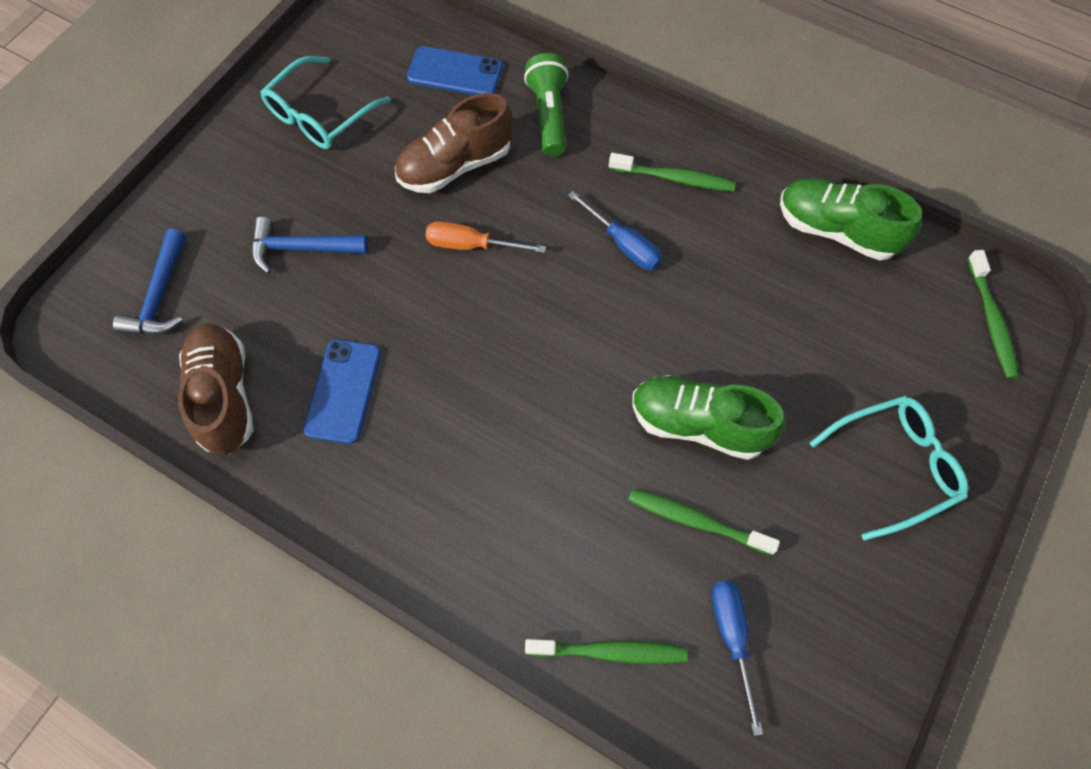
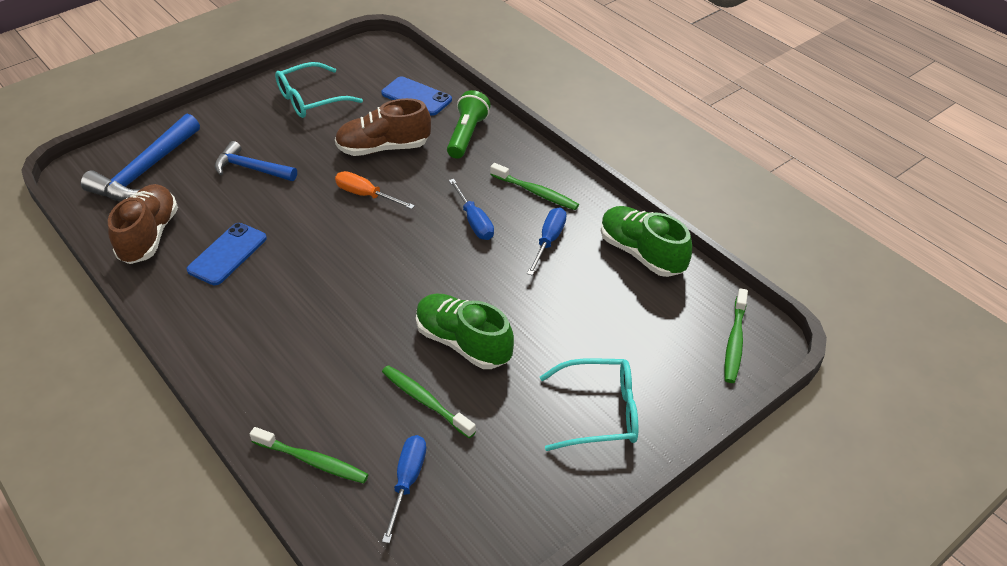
camera: 20 degrees right, 20 degrees down
(160, 295) = (145, 171): blue hammer -> blue hammer, size x1.54
(724, 246) = (548, 241): none -> blue screwdriver

